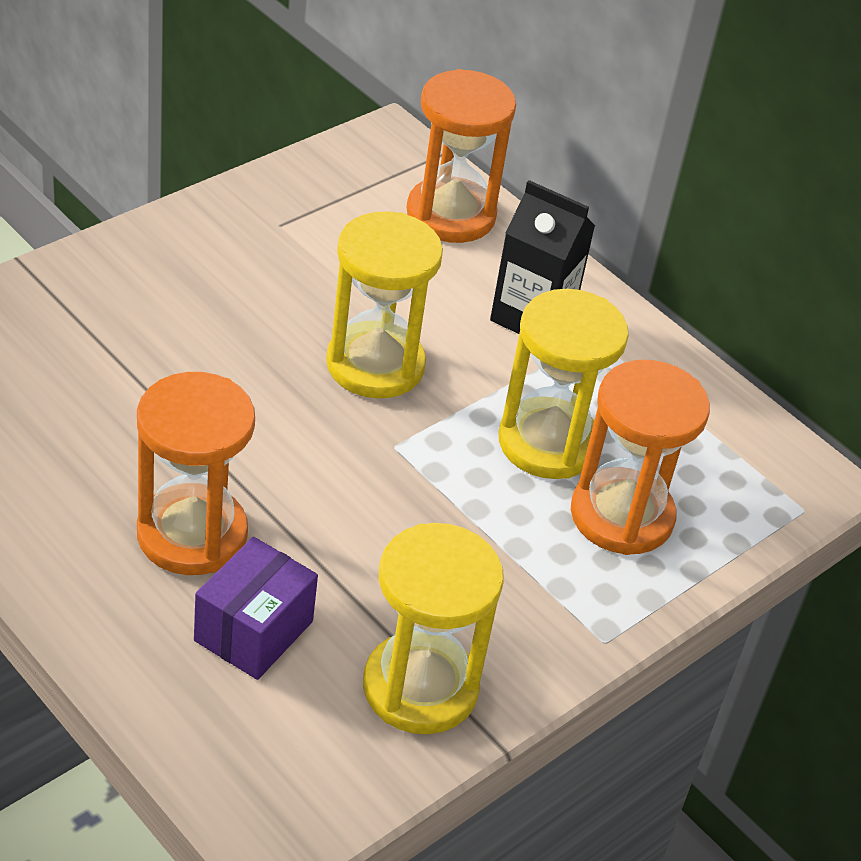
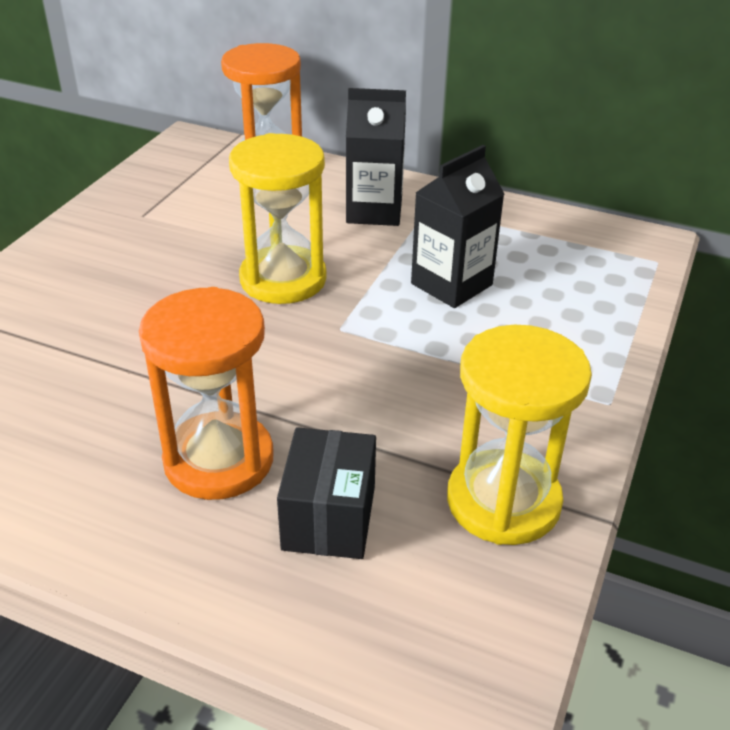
camera: 20 degrees left, 5 degrees down
(253, 631) = (329, 518): purple box -> black box
(548, 443) = (451, 284): yellow hourglass -> black carton
(621, 515) = (543, 312): orange hourglass -> none

